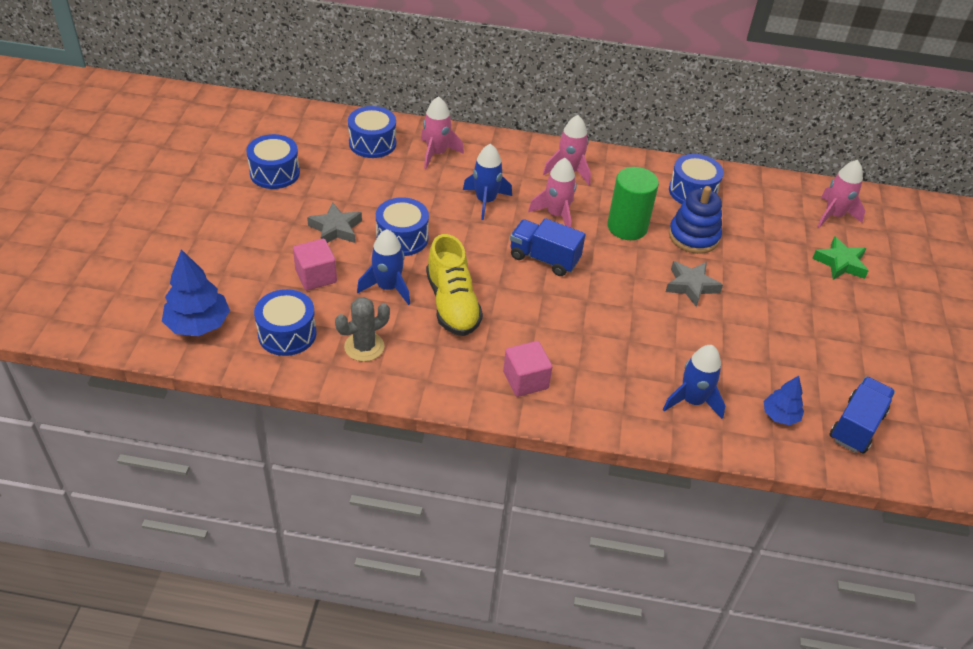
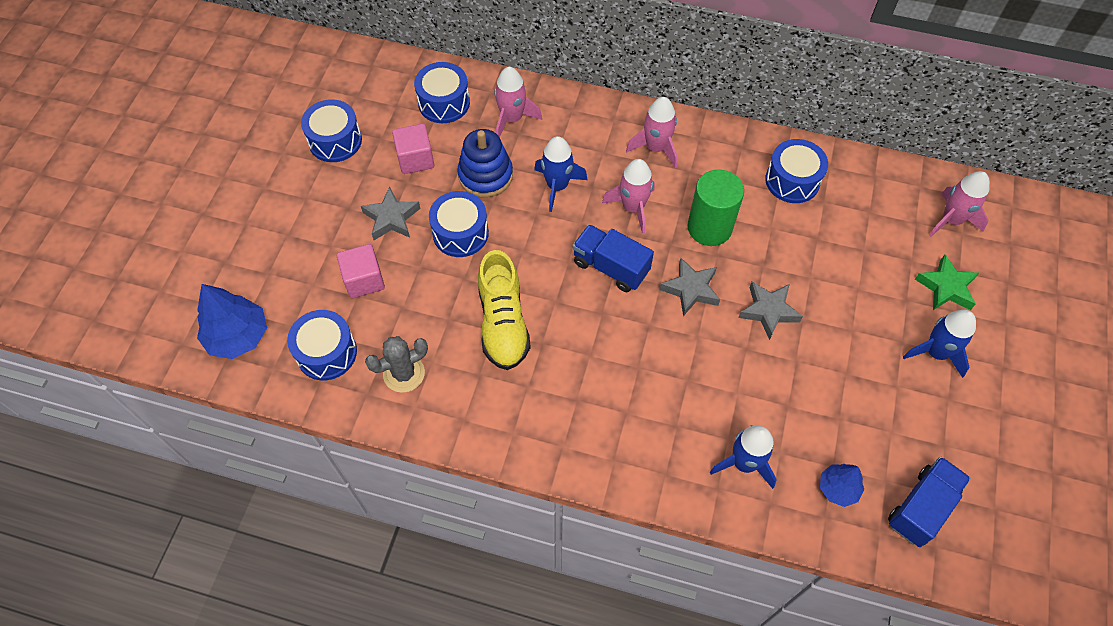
camera: 10 degrees right, 15 degrees up
(388, 287) = (437, 298): blue rocket -> blue rocket (936, 352)
(525, 380) = (567, 426): pink cube -> pink cube (415, 159)
(619, 272) = (690, 289): none -> grey star
(693, 236) = (783, 243): blue stacking toy -> blue stacking toy (485, 175)

